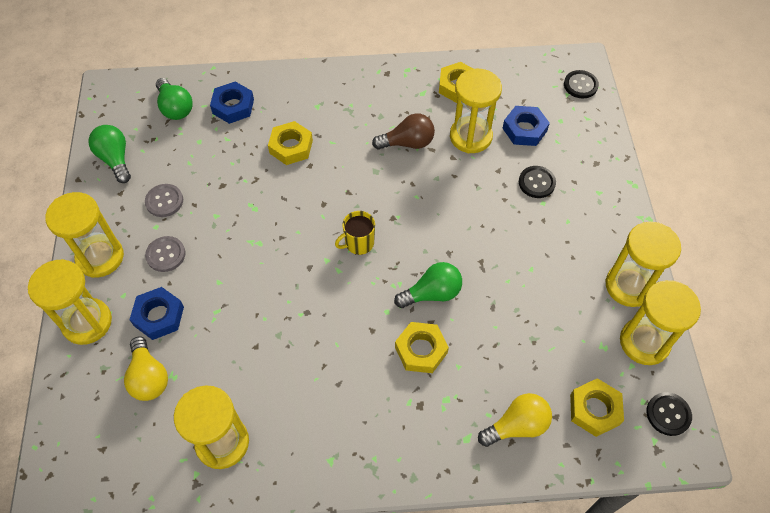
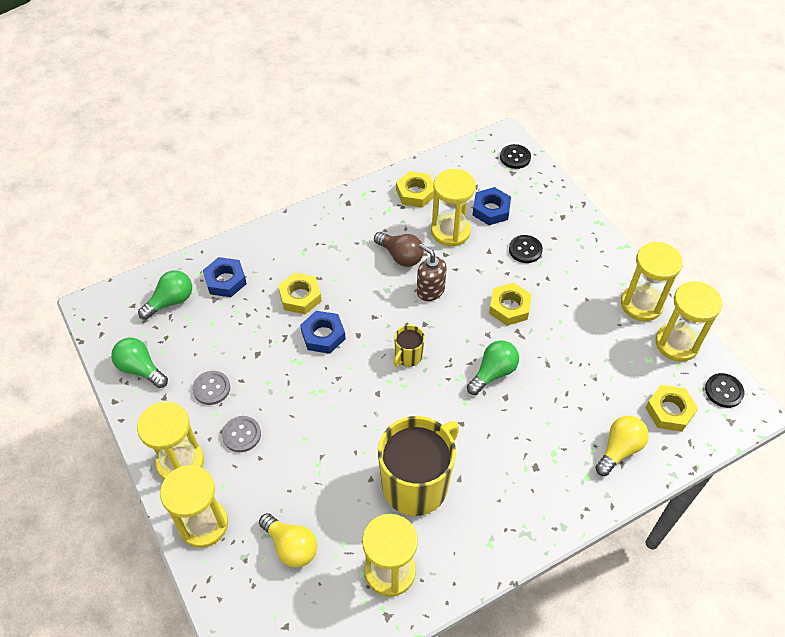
camera: 25 degrees left, 5 degrees down
(159, 316) = (268, 490): blue nut -> blue nut (323, 335)
(175, 108) = (171, 301): green light bulb -> green light bulb turned 75 degrees counterclockwise
(295, 370) = (416, 484): none -> yellow mug
(407, 143) = (400, 256): brown light bulb -> brown light bulb turned 75 degrees clockwise
(417, 187) = (430, 290): none -> brown soap dispenser
(421, 350) = (511, 422): yellow nut -> yellow nut (509, 307)

